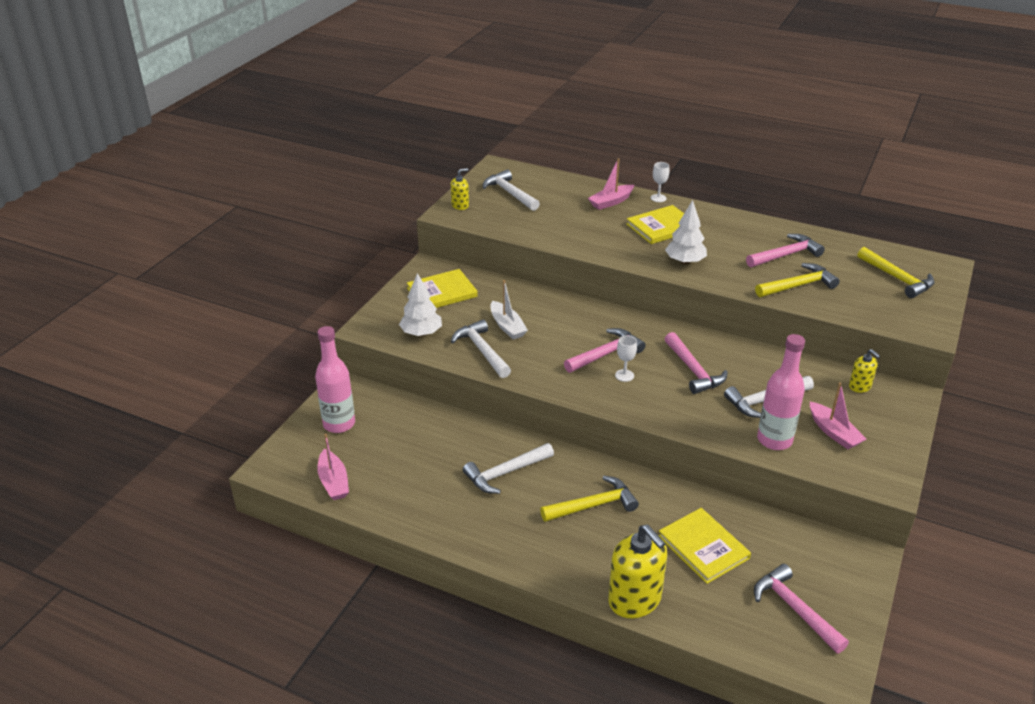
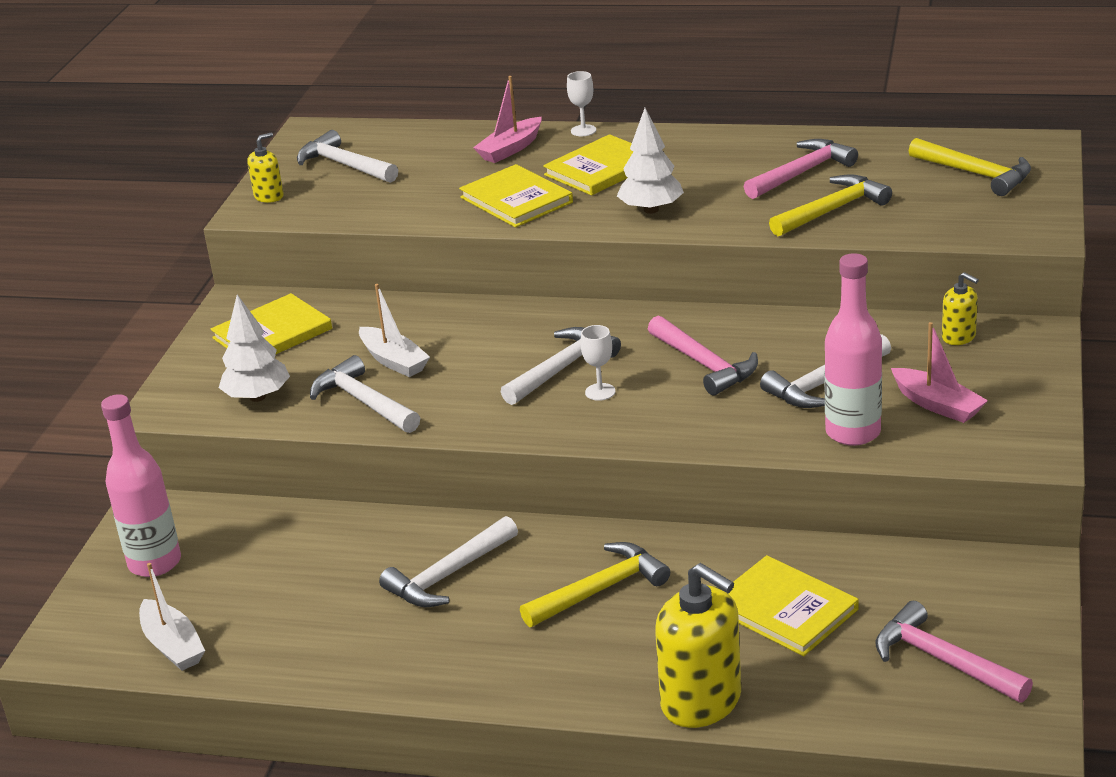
camera: 10 degrees left, 5 degrees down
(333, 482) = (173, 645): pink boat -> white boat
(604, 238) = (516, 200): none -> yellow book
(606, 353) = (562, 368): pink hammer -> white hammer

